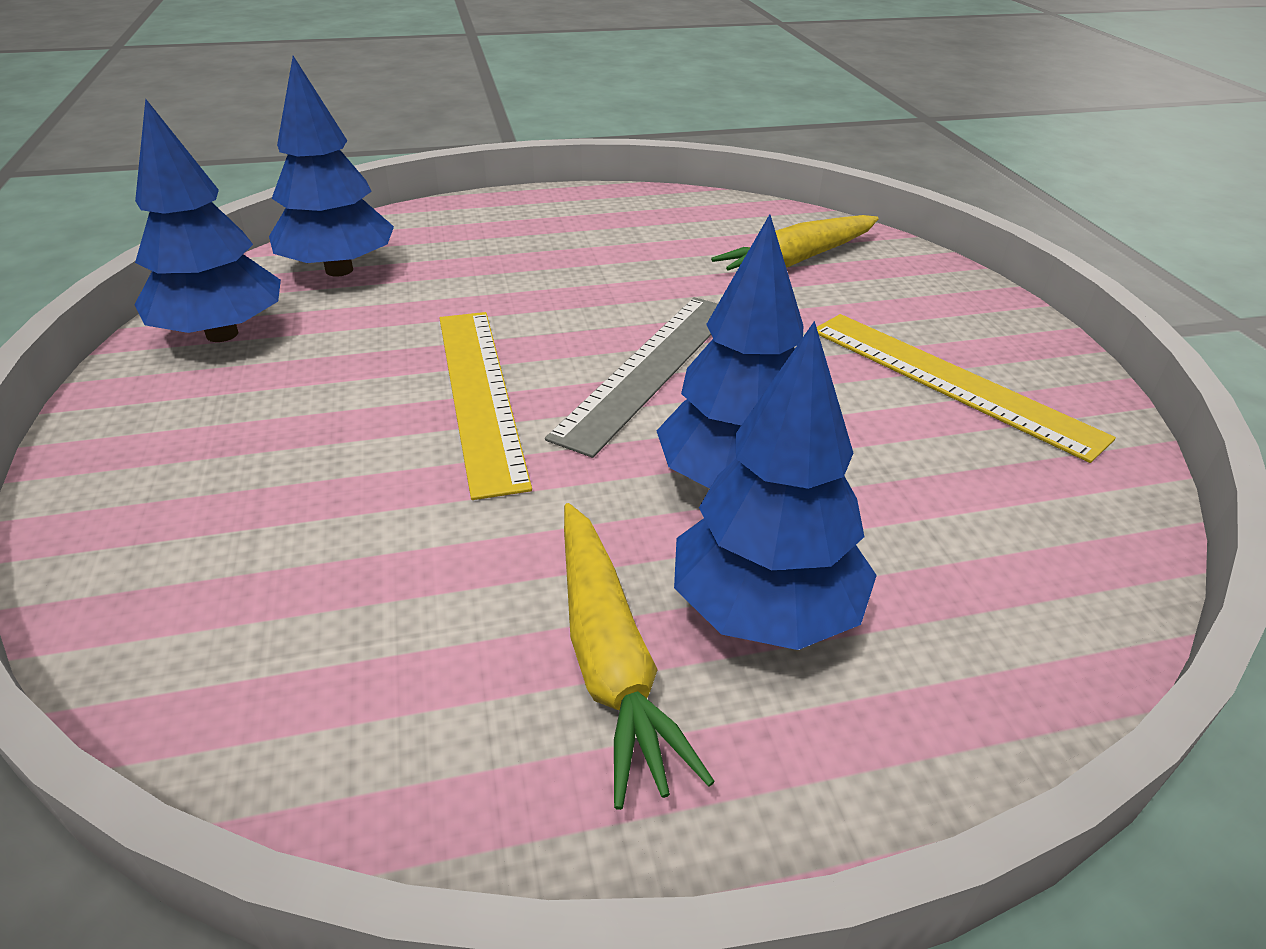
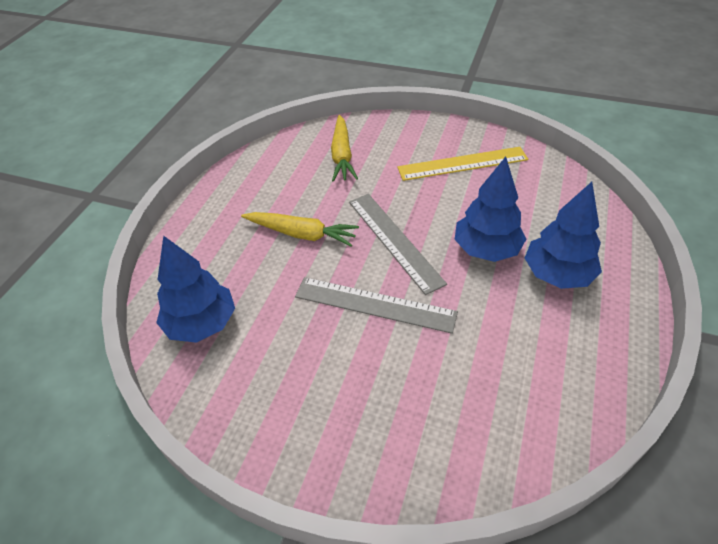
camera: 55 degrees left, 10 degrees up
(222, 334) = (235, 396): blue tree -> none
(480, 394) = (375, 304): yellow ruler -> grey ruler
(609, 658) = (561, 324): yellow carrot -> yellow carrot (301, 234)

